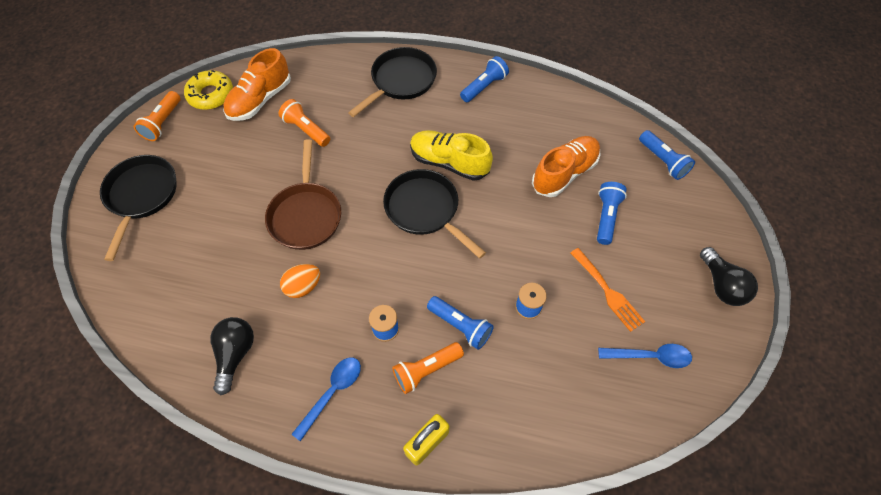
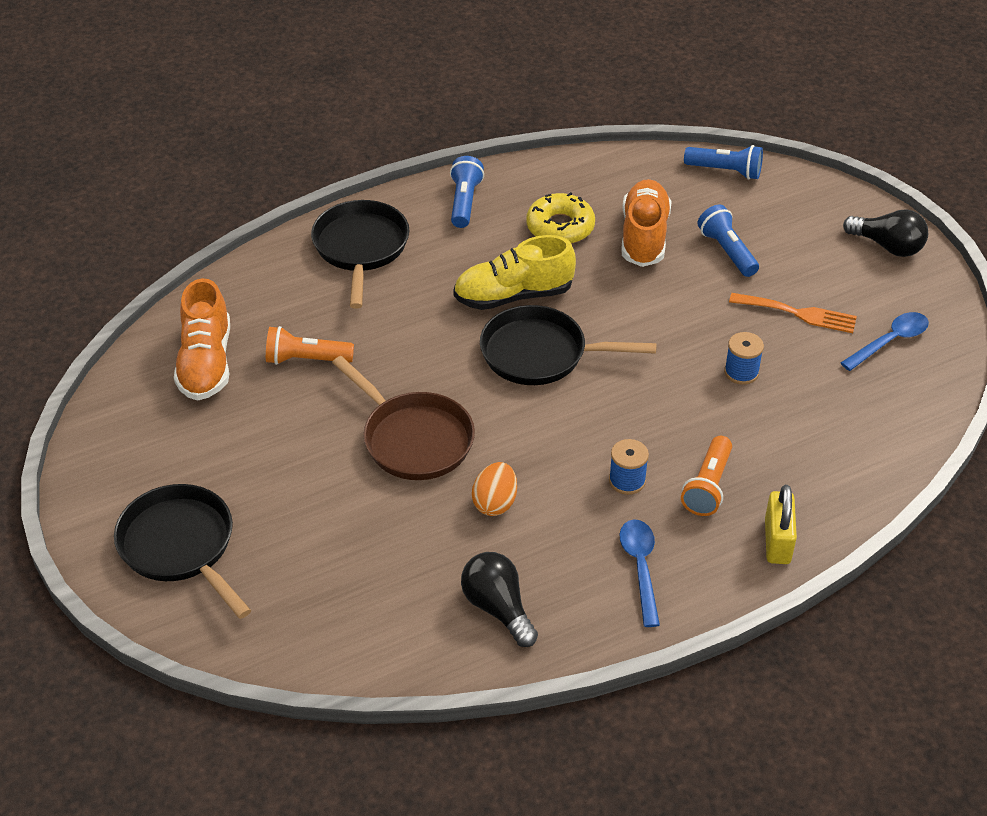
camera: 40 degrees left, 15 degrees down
(163, 123) = (103, 459): orange flashlight -> none
(211, 95) = (131, 395): yellow donut -> yellow donut (560, 227)
(460, 326) = (697, 429): blue flashlight -> none

